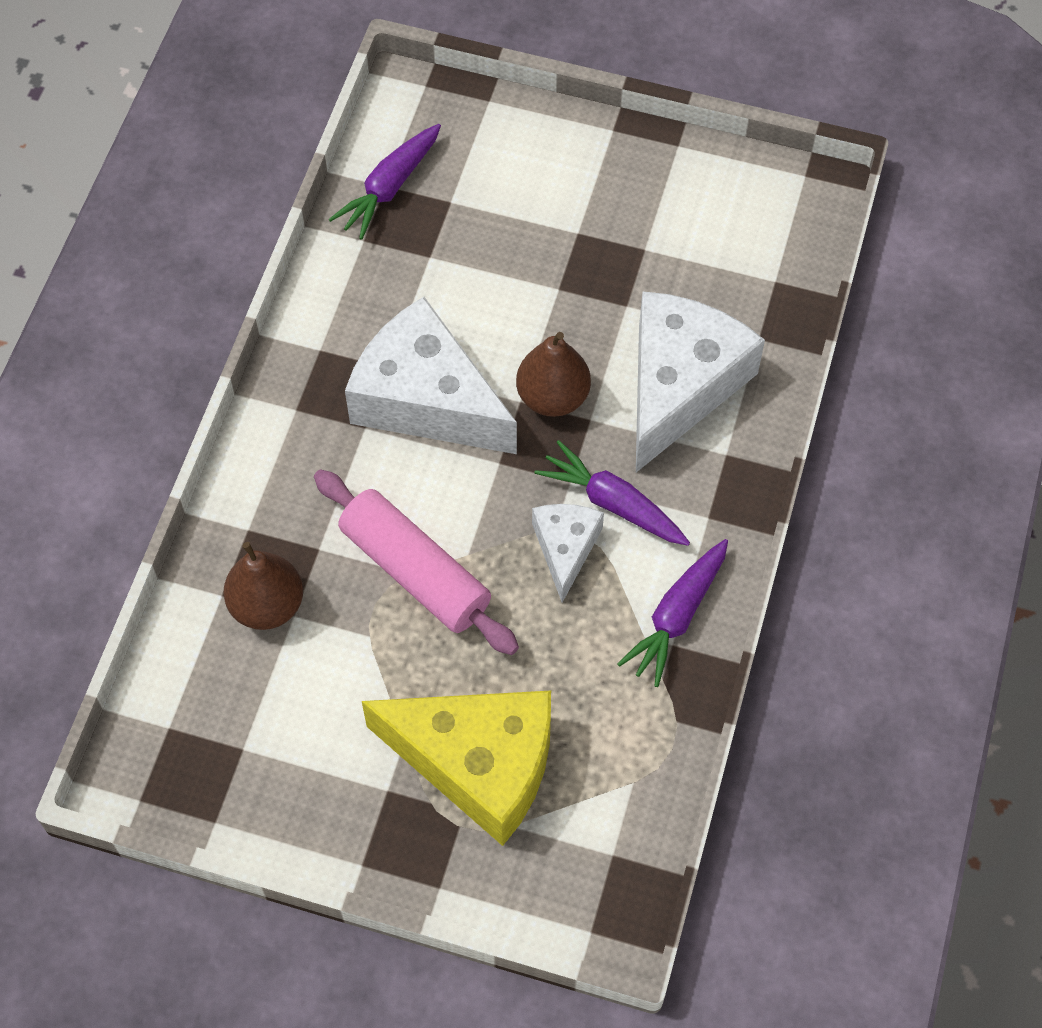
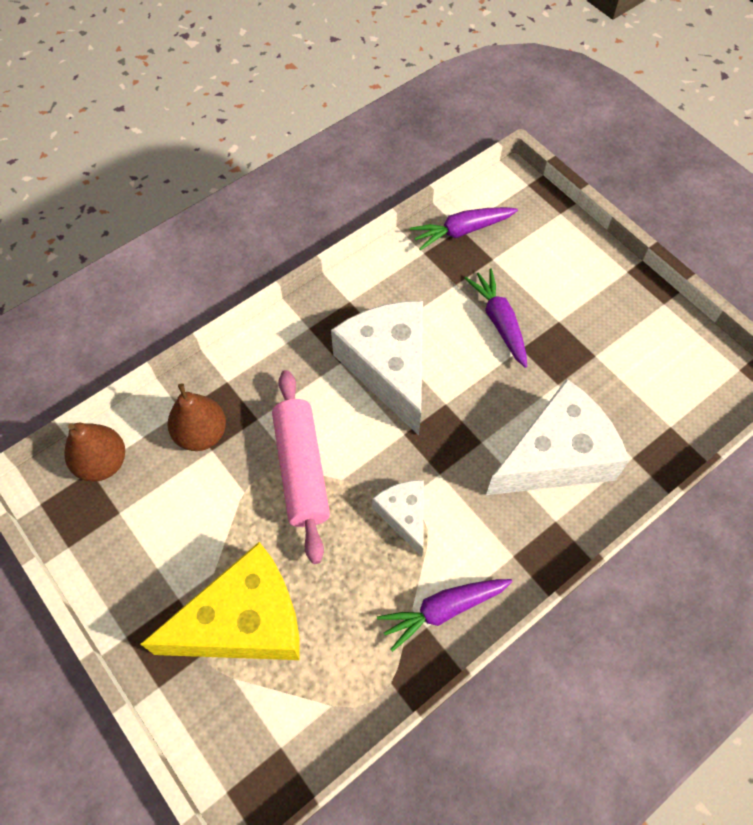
camera: 35 degrees right, 0 degrees up
(478, 763) = (244, 621): yellow cheese -> yellow cheese turned 75 degrees counterclockwise
(552, 397) = (468, 413): brown pear -> brown pear (102, 463)
(565, 548) = (404, 515): white cheese -> white cheese turned 60 degrees counterclockwise
(613, 503) = (456, 506): purple carrot -> purple carrot (499, 322)

